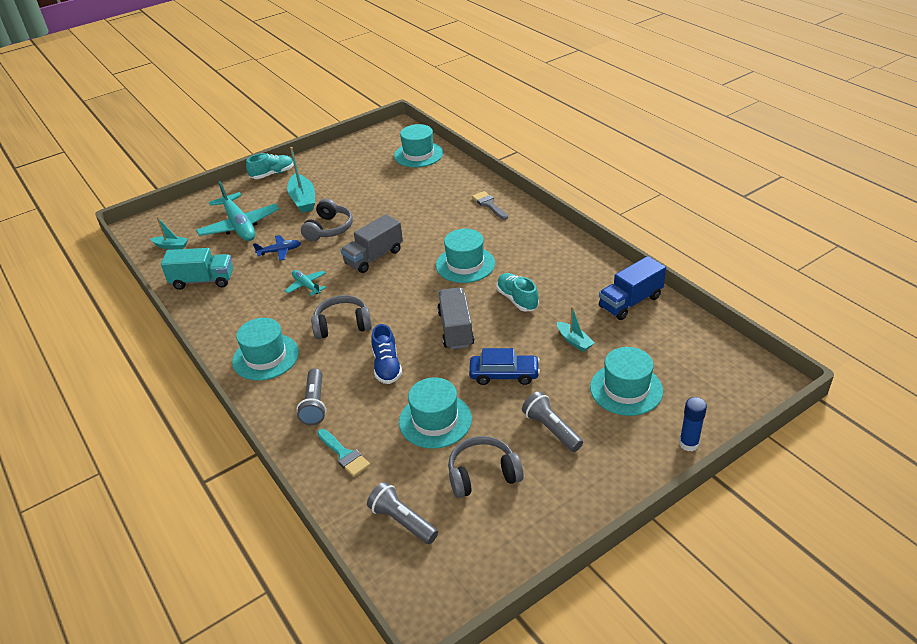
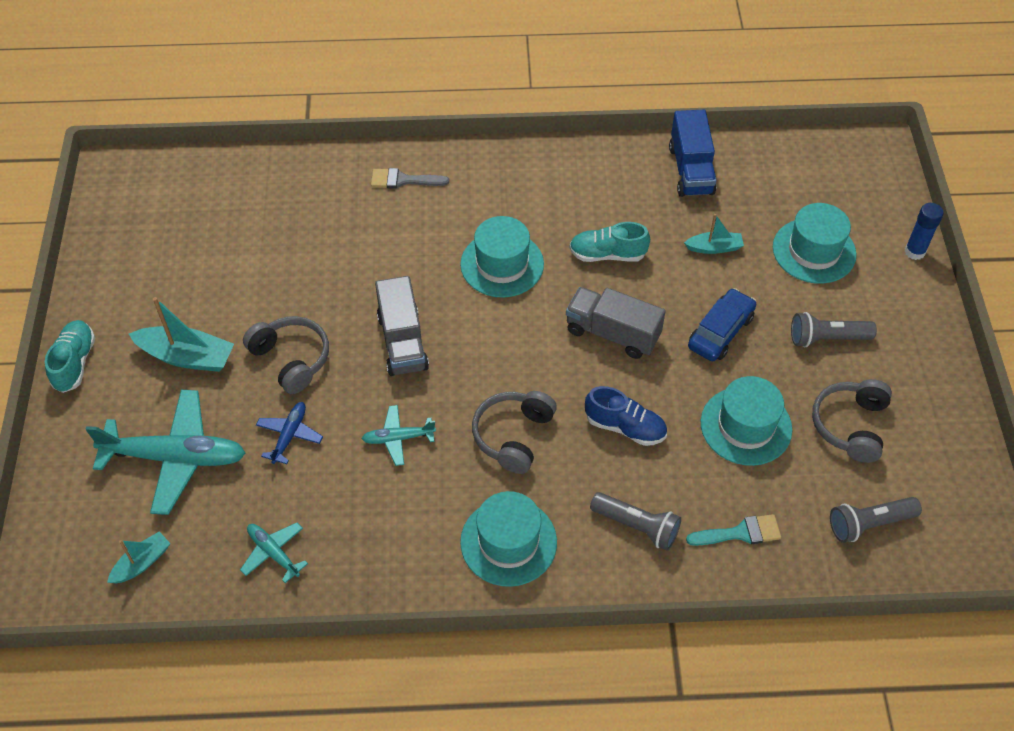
camera: 60 degrees left, 15 degrees up
(203, 281) = (273, 553): turquoise truck -> turquoise plane
(418, 154) = (211, 185): turquoise hat -> none

